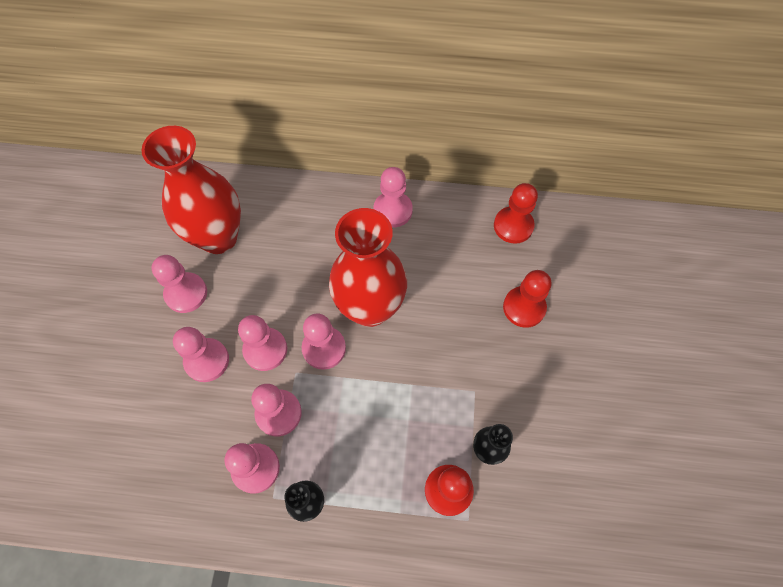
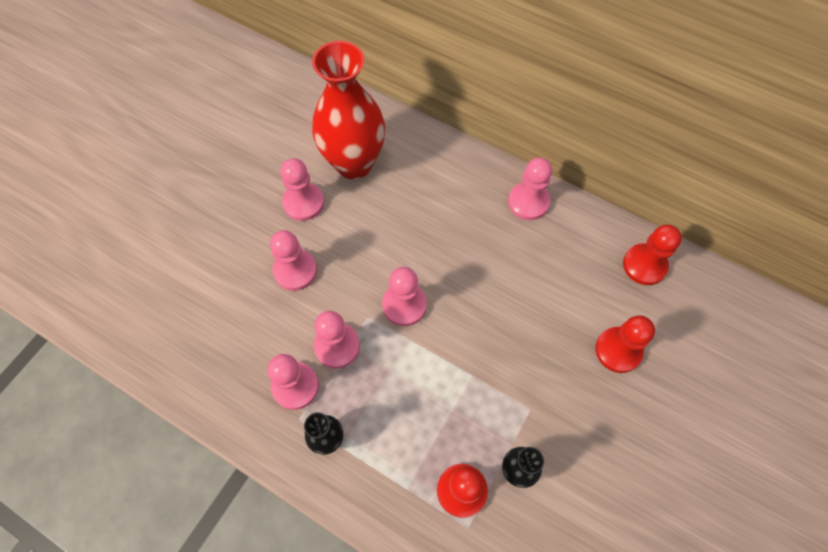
camera: 25 degrees right, 0 degrees up
(265, 350) = (350, 283): pink pawn -> none
(370, 308) = (464, 286): red vase -> none

